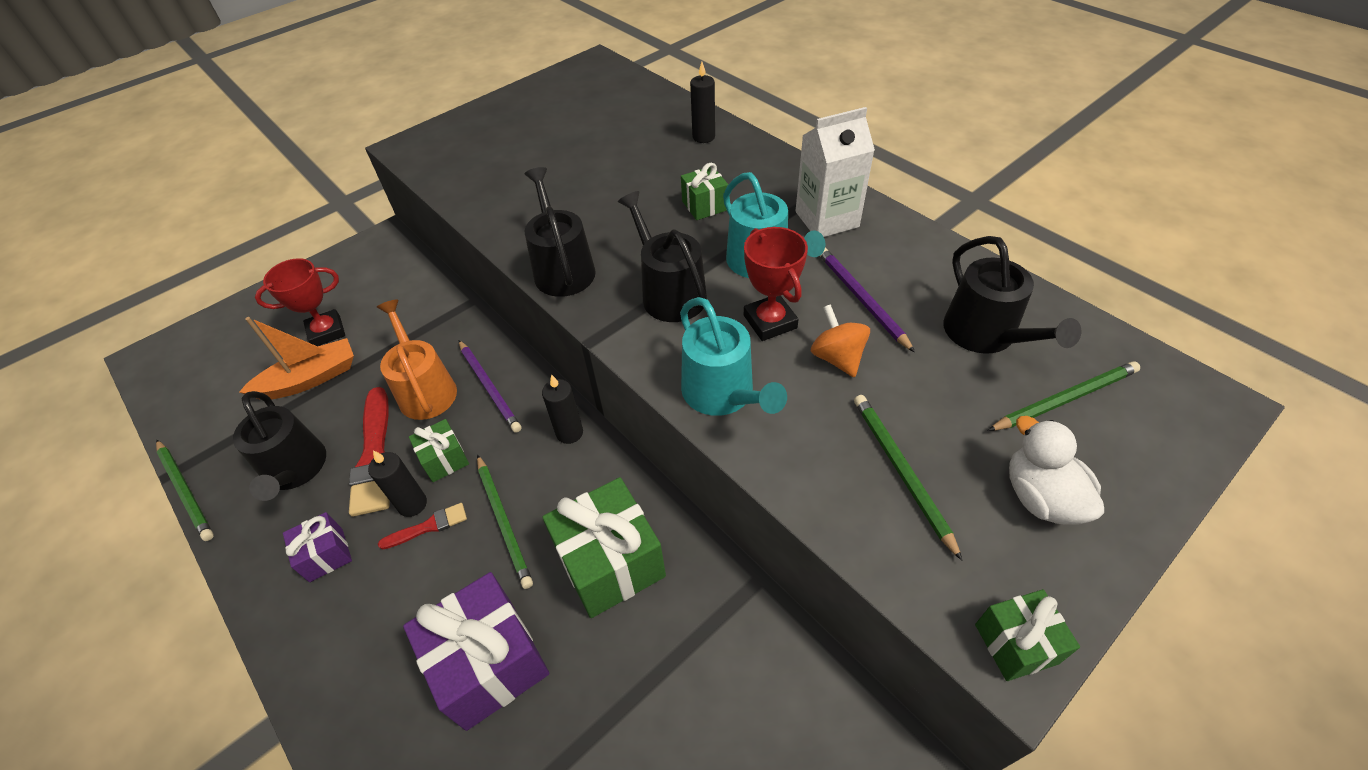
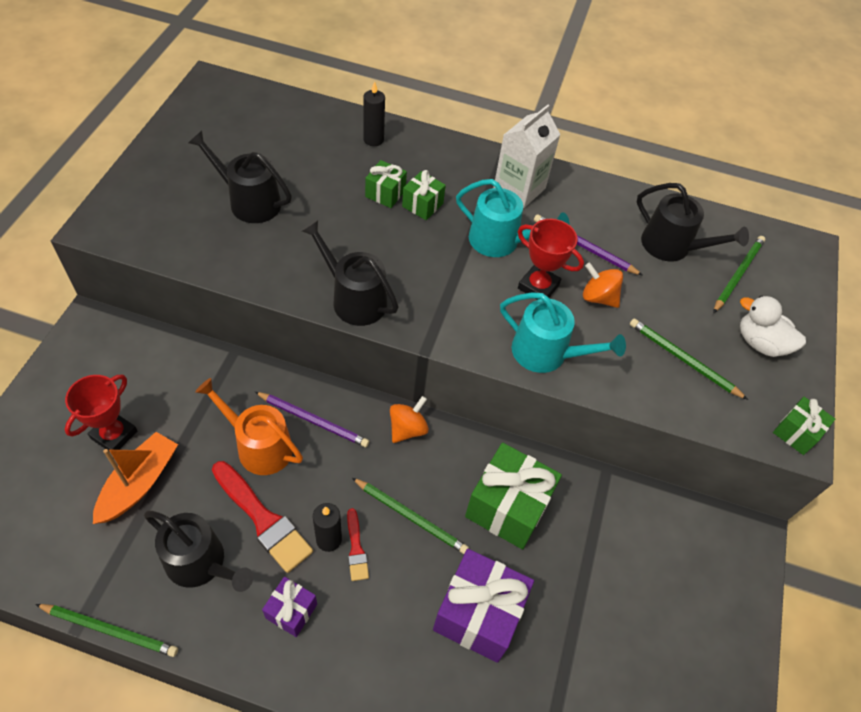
camera: 40 degrees left, 5 degrees up
(429, 526) = (356, 549): red brush -> red brush turned 135 degrees clockwise
(444, 459) = (325, 494): green gift -> green gift (385, 193)
(569, 433) = (407, 429): black candle -> orange spinning top
(669, 293) = (453, 290): black watering can -> black watering can (249, 202)

